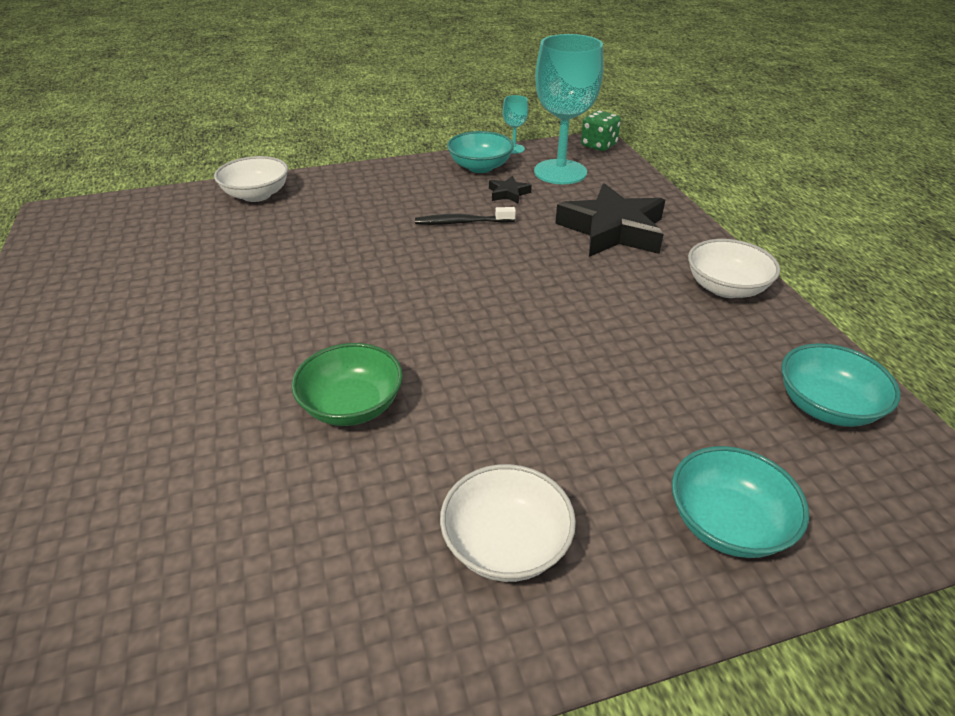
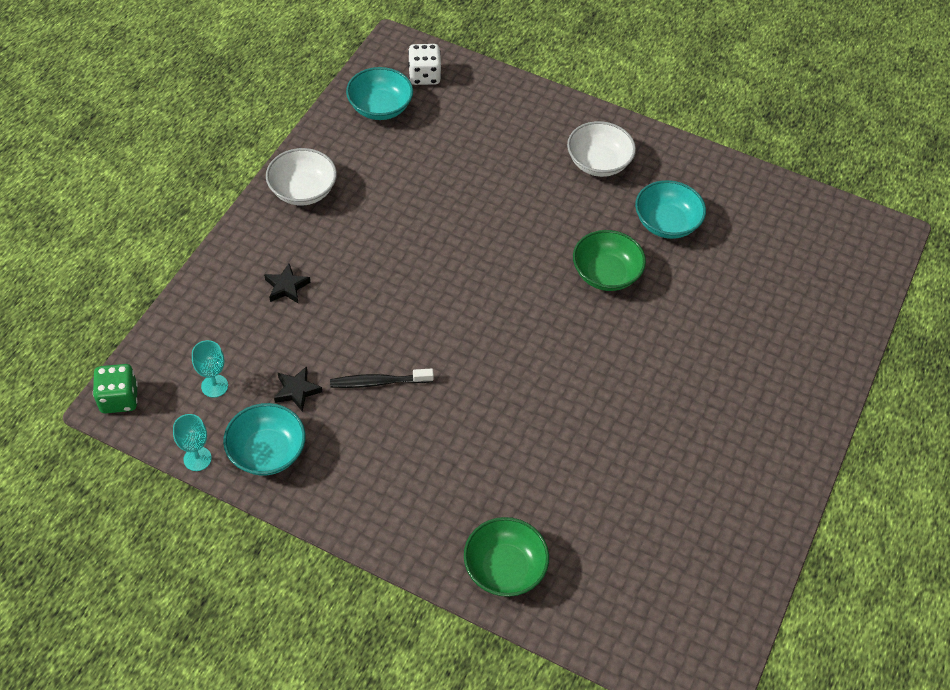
camera: 140 degrees left, 15 degrees up
(257, 195) = (504, 568): white bowl -> green bowl
(461, 222) = (378, 382): black toothbrush -> black toothbrush turned 135 degrees clockwise
(560, 172) = (214, 386): turquoise goblet -> turquoise goblet, size x0.43
(612, 230) = (286, 287): black star -> black star, size x0.43
(727, 523) = (502, 108): turquoise bowl -> turquoise bowl (666, 223)
(871, 488) = (424, 76): none -> white dice

